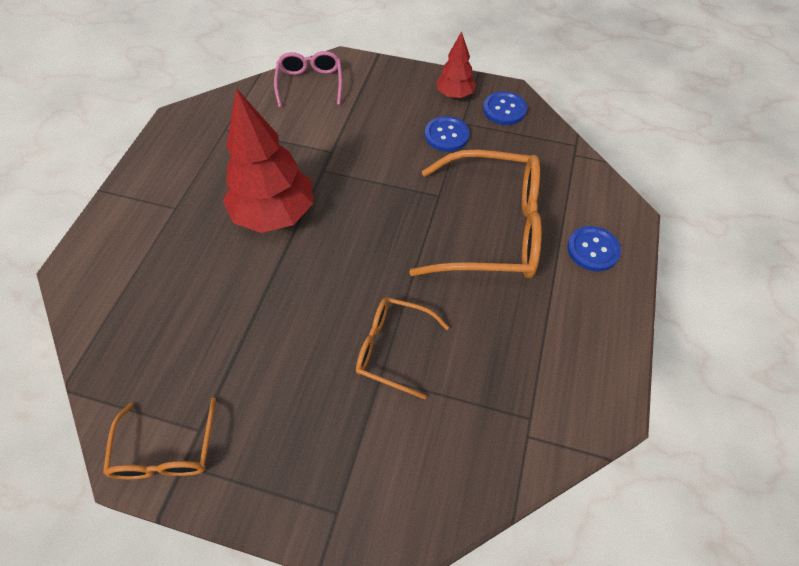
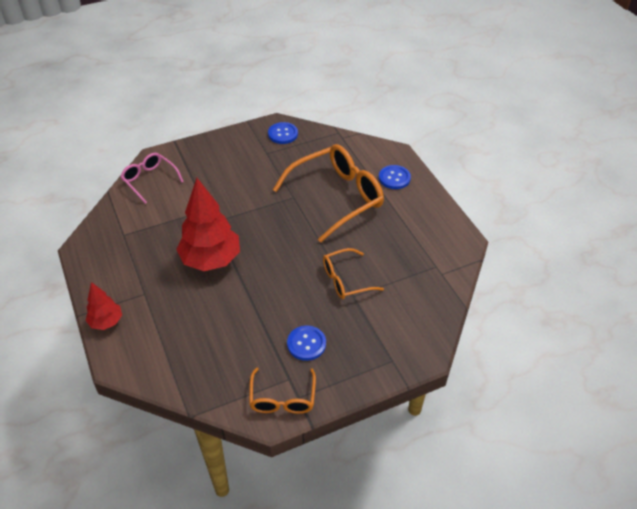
camera: 40 degrees left, 10 degrees down
(166, 451) = (282, 398): orange glasses -> orange glasses turned 45 degrees clockwise
(446, 135) = (265, 164): blue button -> blue button (306, 344)
(454, 94) = (246, 140): red tree -> red tree (106, 322)

